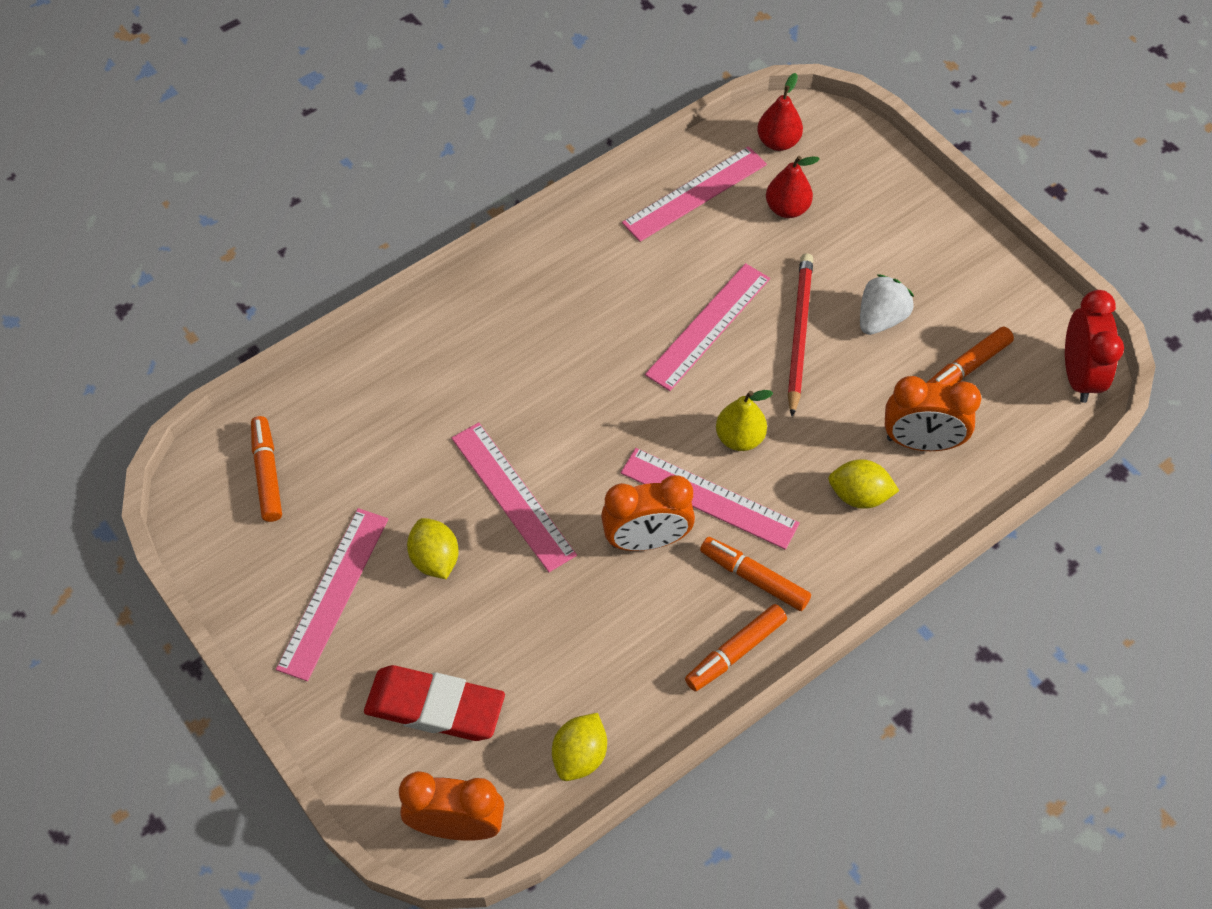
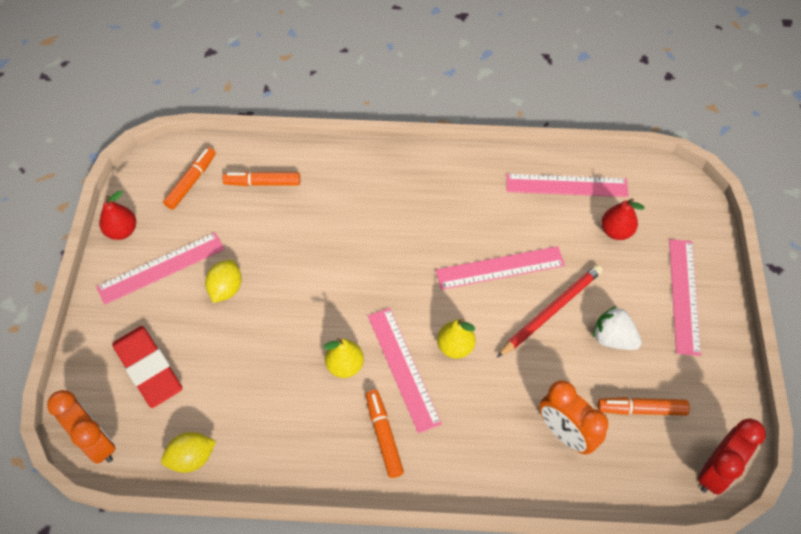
camera: 40 degrees right, 0 degrees up
(512, 496) = (298, 285): pink ruler -> pink ruler (684, 295)
(646, 540) = (345, 365): orange clock -> yellow pear
(735, 652) = (331, 470): orange marker -> orange marker (263, 183)
(778, 142) = (648, 188): red pear -> red pear (122, 231)
(859, 495) = (494, 436): yellow lemon -> none
(880, 318) = (612, 338): white strawberry -> white strawberry turned 135 degrees counterclockwise

